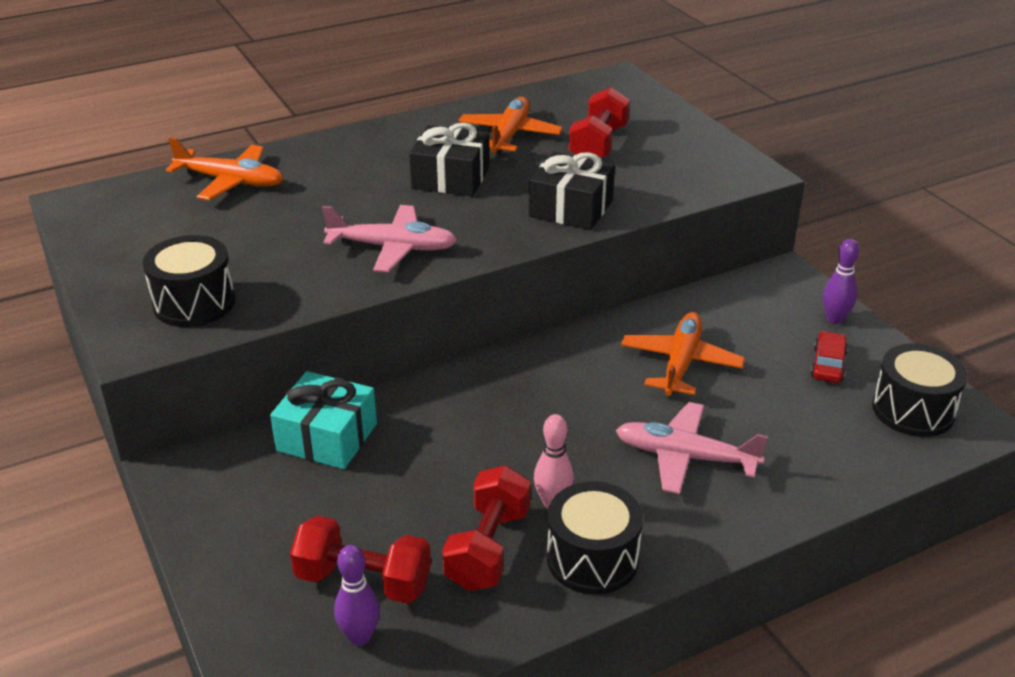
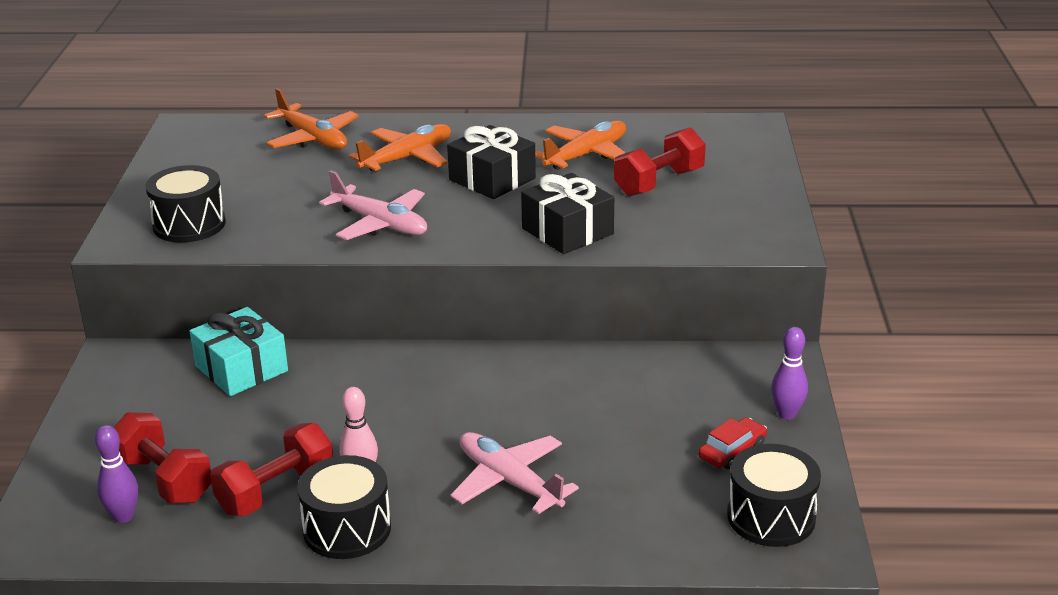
camera: 30 degrees right, 5 degrees down
(680, 363) = (591, 405): orange plane -> orange plane (407, 158)

